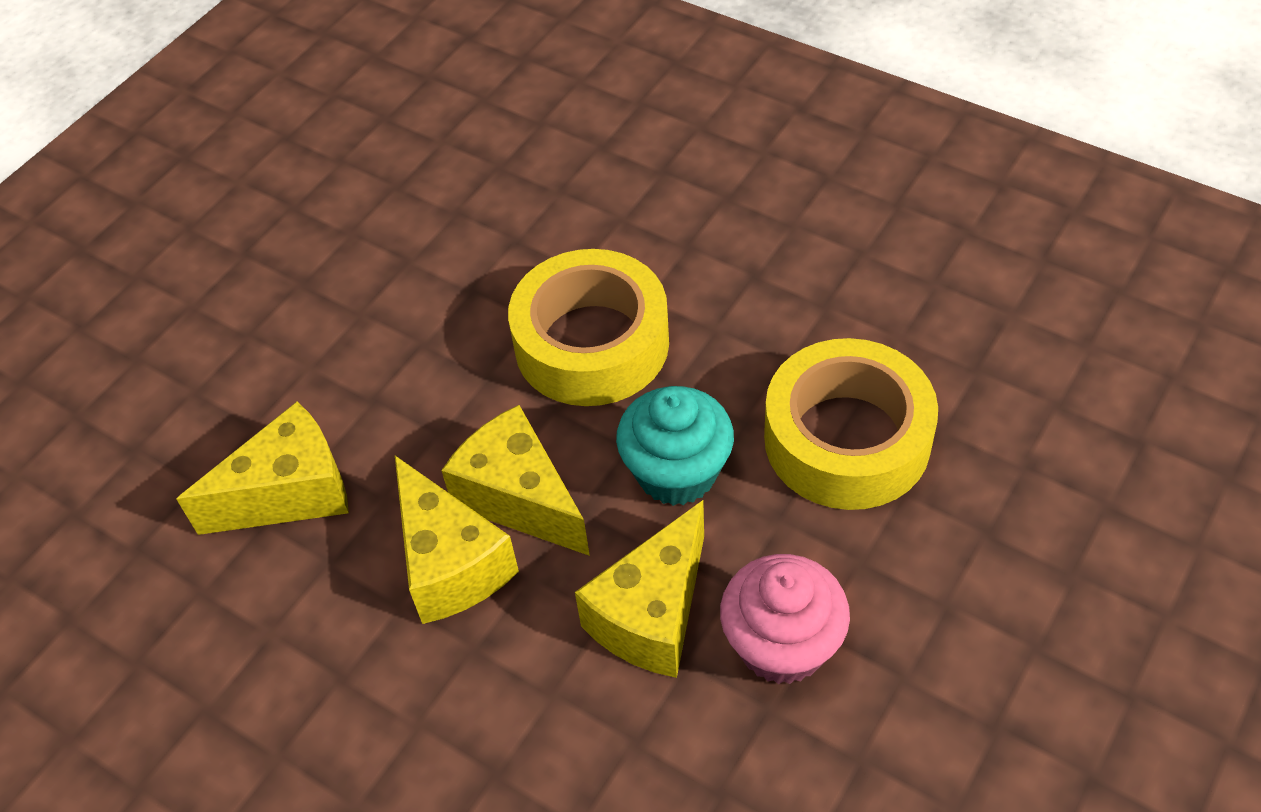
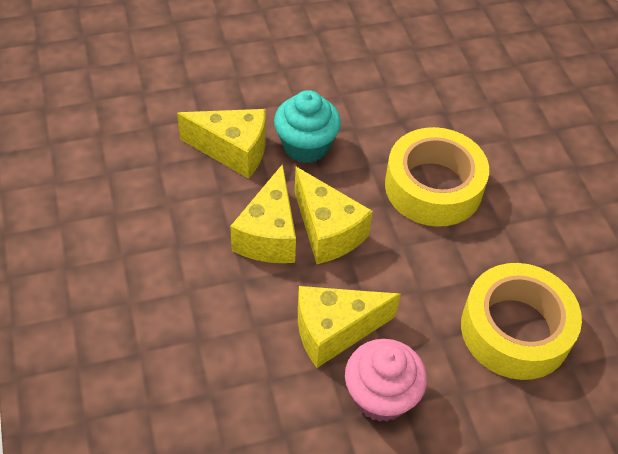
camera: 35 degrees right, 0 degrees up
(519, 499) = (327, 231): yellow cheese -> yellow cheese turned 150 degrees clockwise
(676, 472) = (412, 277): turquoise cupcake -> turquoise cupcake (306, 146)

